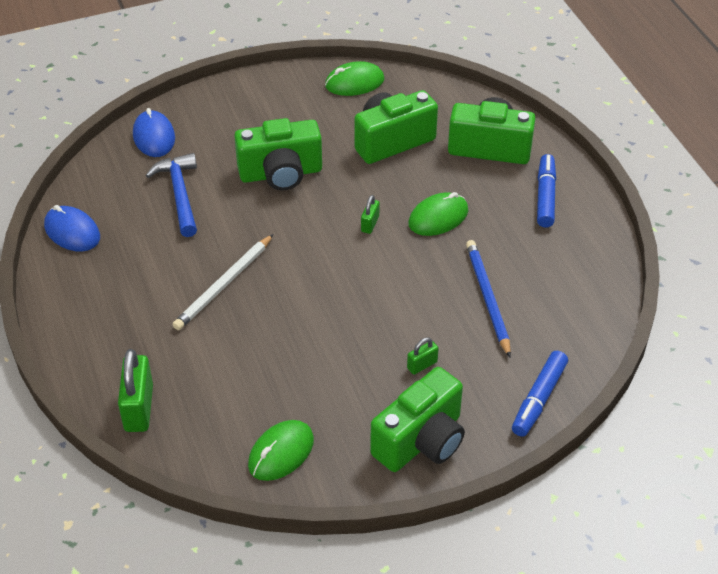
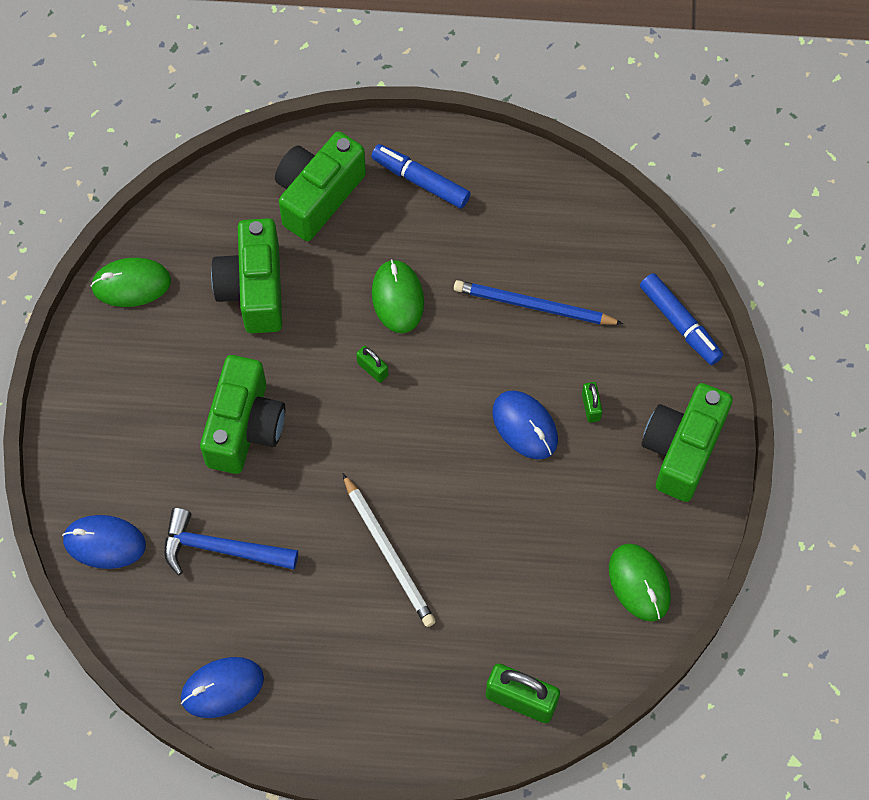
camera: 65 degrees left, 20 degrees up
(354, 82) = (131, 284): green mouse -> green mouse turned 75 degrees clockwise
(378, 329) = (525, 426): none -> blue mouse
(421, 441) = (682, 450): green camera -> green camera turned 135 degrees counterclockwise

